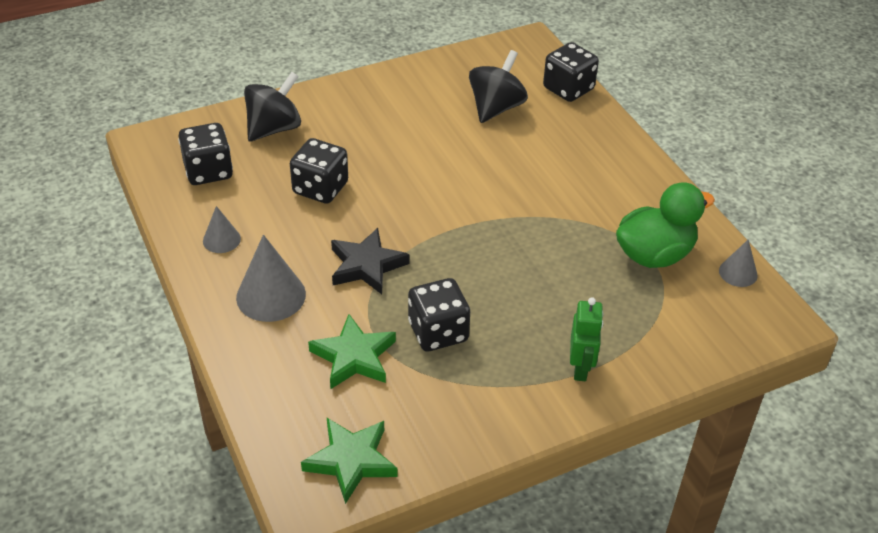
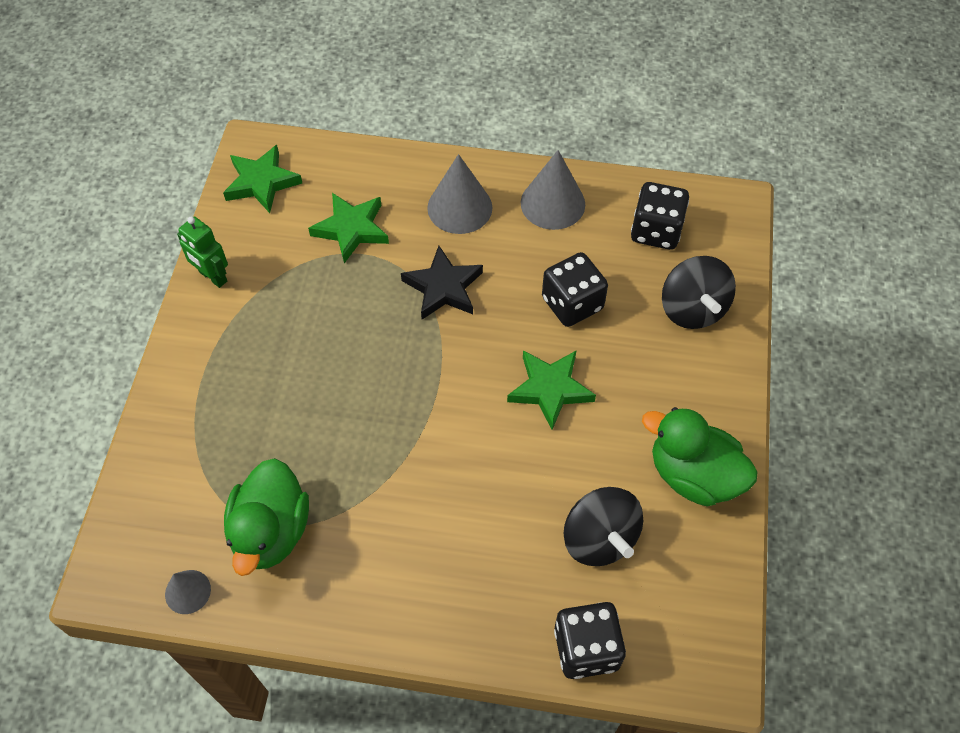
camera: 125 degrees right, 15 degrees up
(221, 240) = (552, 203): grey cone -> grey cone, size x1.76
(407, 170) = (550, 389): none -> green star
(412, 86) = (693, 475): none -> green duck
(438, 332) = (329, 297): black dice -> none
(580, 368) = (207, 373): green robot -> green robot (212, 277)

